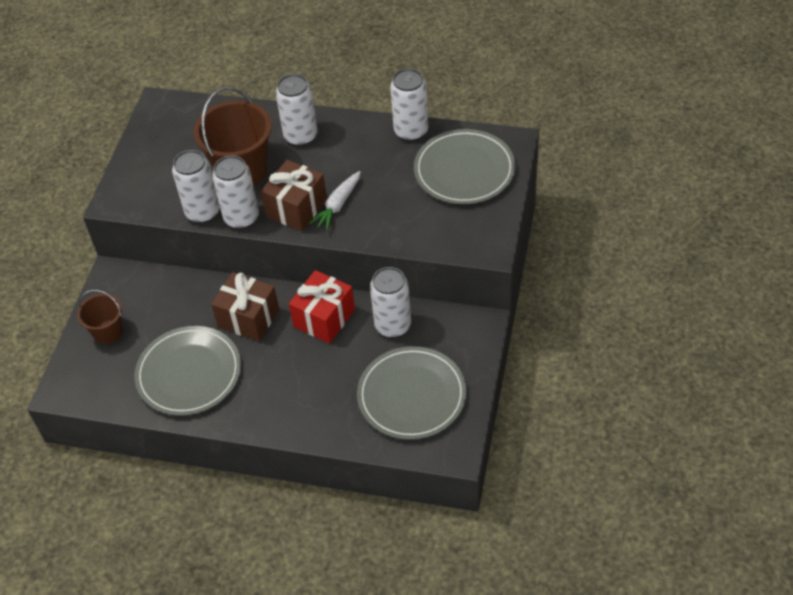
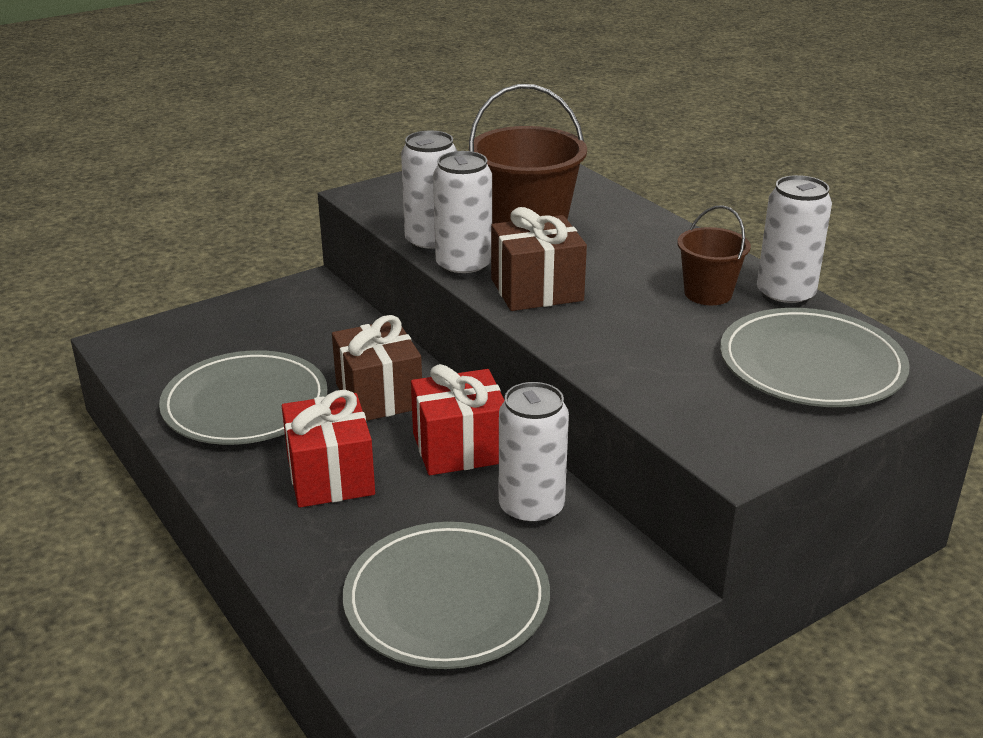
camera: 40 degrees right, 20 degrees down
(108, 332) = (233, 324): brown bucket -> brown bucket (708, 293)
(286, 378) = (330, 476): none -> red gift
(300, 136) = (636, 238): white can -> none
(338, 205) = (590, 311): white carrot -> none

